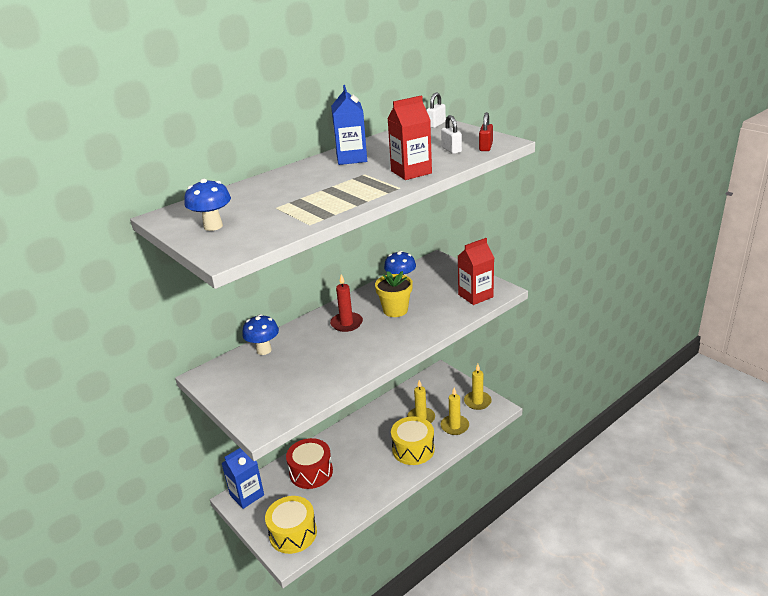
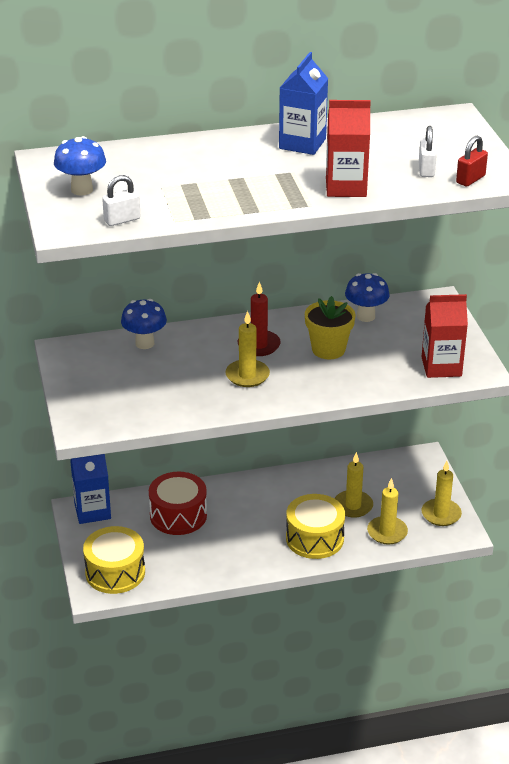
camera: 25 degrees right, 5 degrees up
(355, 345) = (247, 375): none -> yellow candle
(436, 124) = (454, 122): white padlock -> white padlock (122, 220)

